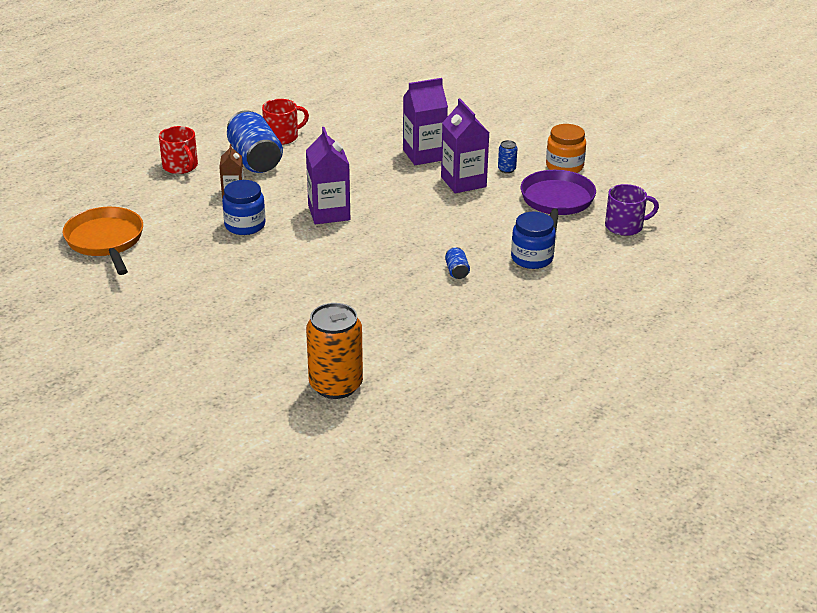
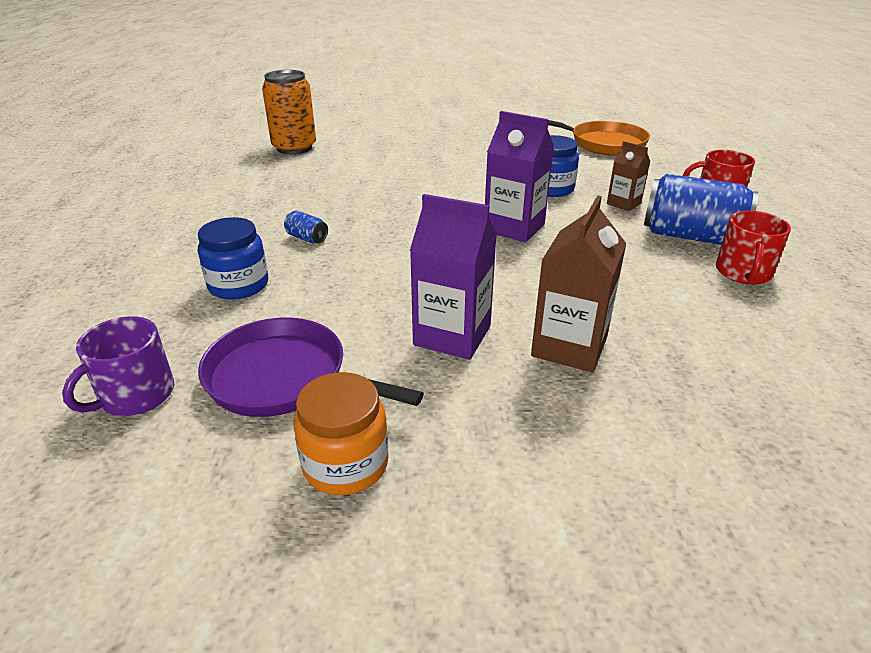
camera: 135 degrees right, 0 degrees up
(424, 155) = (569, 347): purple carton -> brown carton
(506, 169) = (428, 394): blue can -> none
(556, 202) = (285, 378): purple pan -> purple pan turned 150 degrees clockwise

